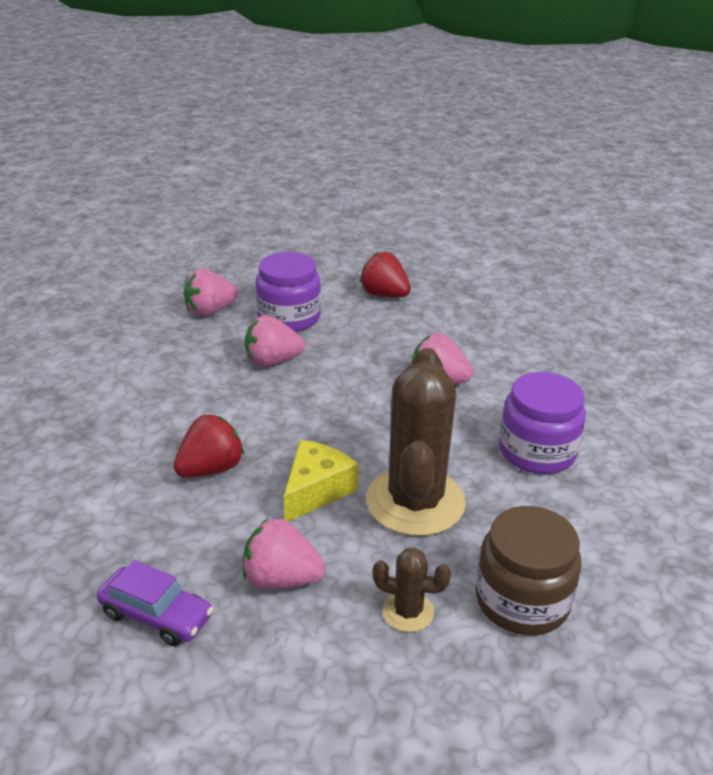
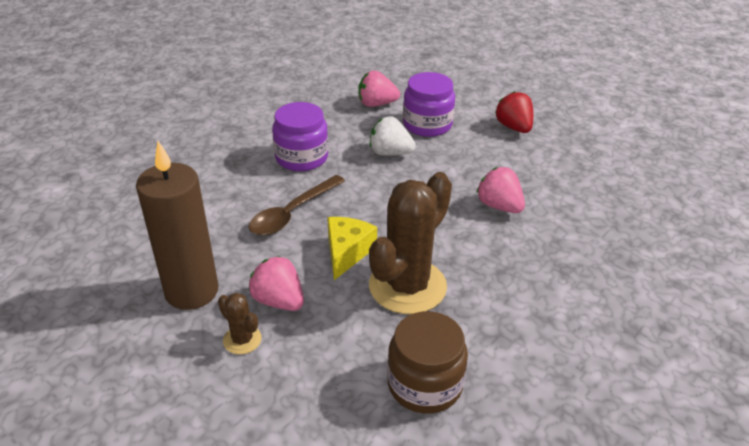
camera: 30 degrees right, 5 degrees up
(156, 615) = (192, 291): purple car -> brown candle
(211, 469) = (292, 213): red strawberry -> brown spoon
(272, 361) = (390, 153): pink strawberry -> white strawberry
(316, 490) = (347, 252): yellow cheese -> yellow cheese turned 45 degrees counterclockwise
(408, 612) = (340, 356): brown cactus -> brown cactus (242, 340)
(537, 451) = (531, 285): purple jar -> purple jar (301, 157)

